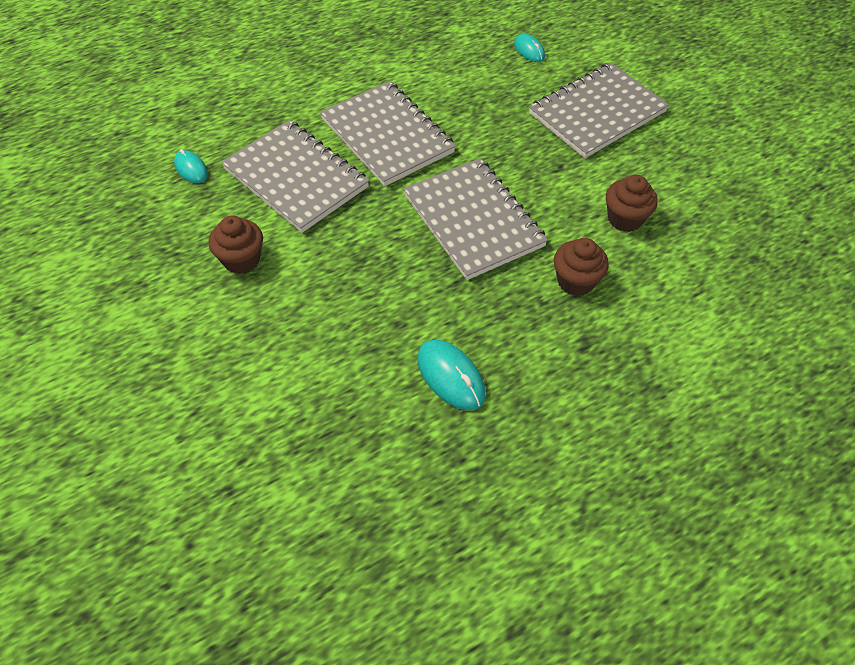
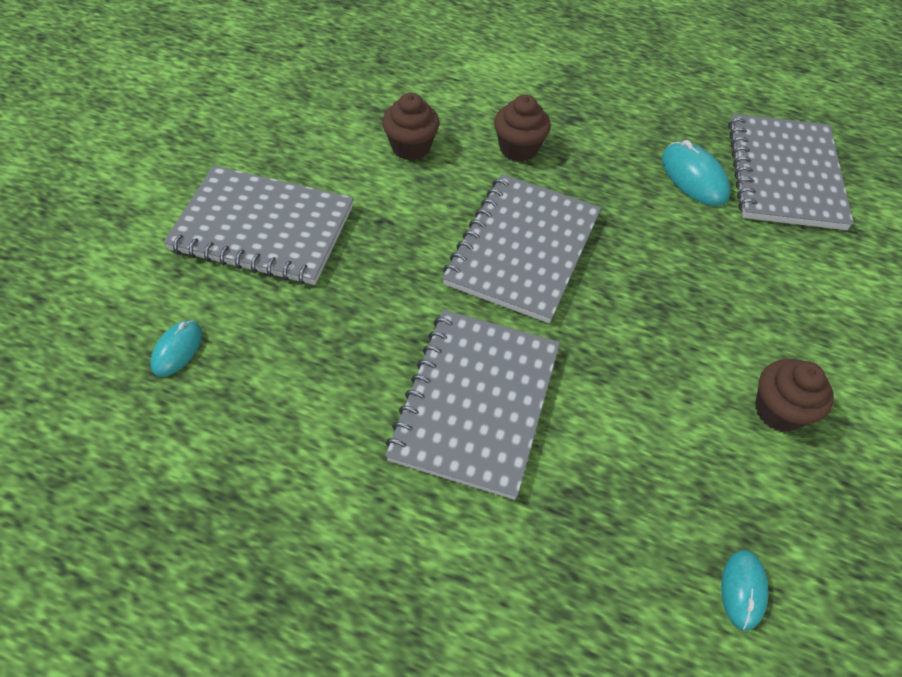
camera: 130 degrees left, 0 degrees up
(296, 178) = (631, 449): grey notebook -> grey notebook (784, 174)
(450, 376) = (694, 177): turquoise mouse -> turquoise mouse turned 45 degrees counterclockwise

